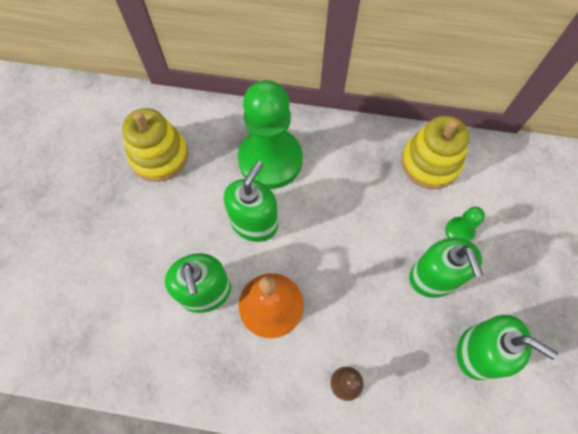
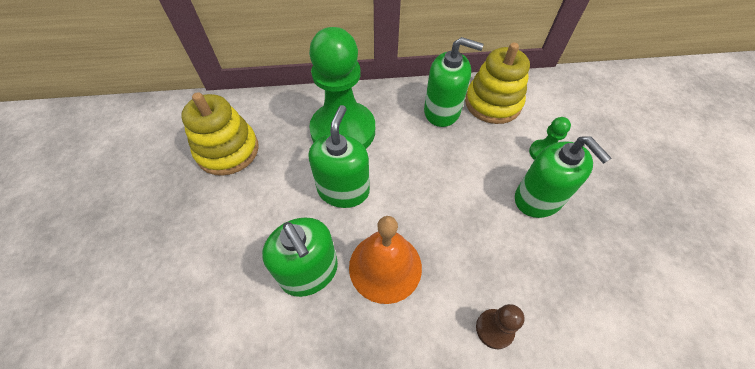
camera: 15 degrees left, 10 degrees down
(478, 352) = (611, 258): green soap dispenser -> green soap dispenser (442, 111)

